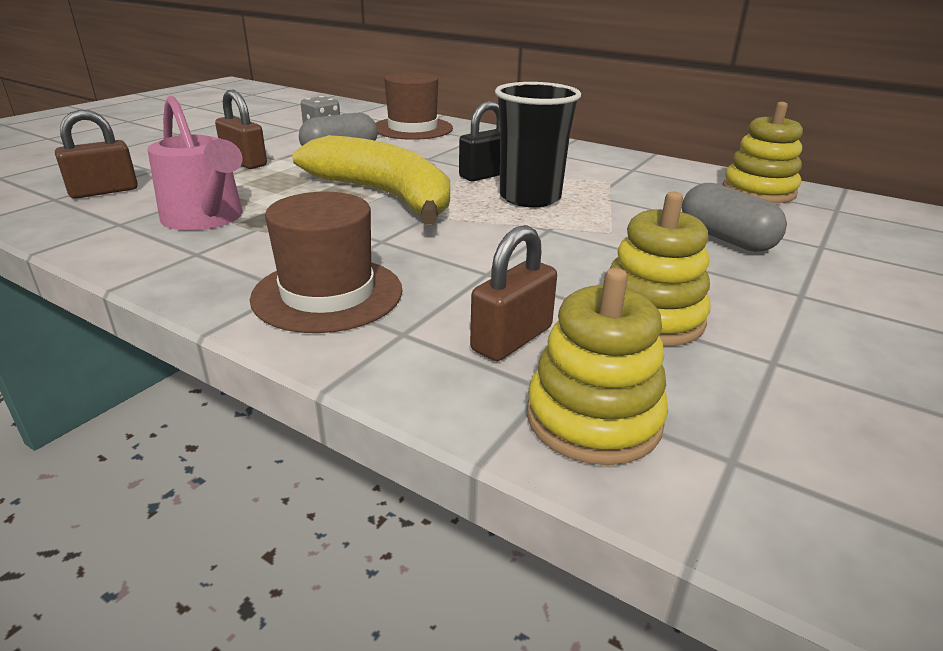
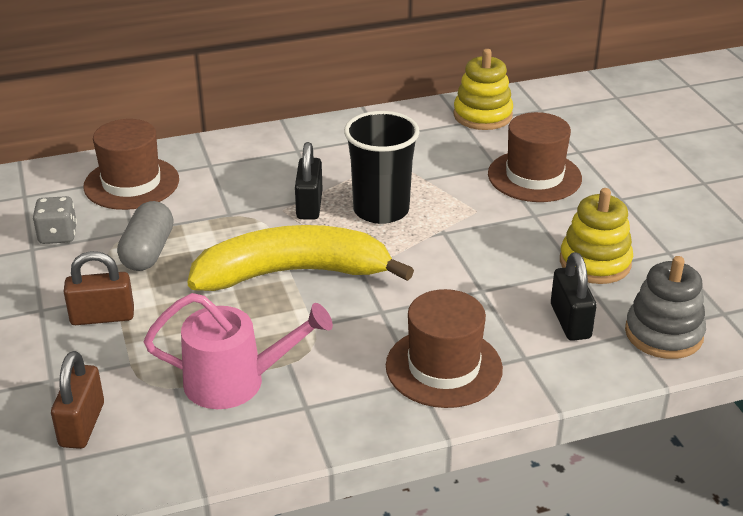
camera: 50 degrees left, 5 degrees up
(511, 339) = (570, 321): brown padlock -> black padlock
(593, 418) = (663, 334): yellow stacking toy -> grey stacking toy
(725, 239) = (534, 176): grey capsule -> brown hat

